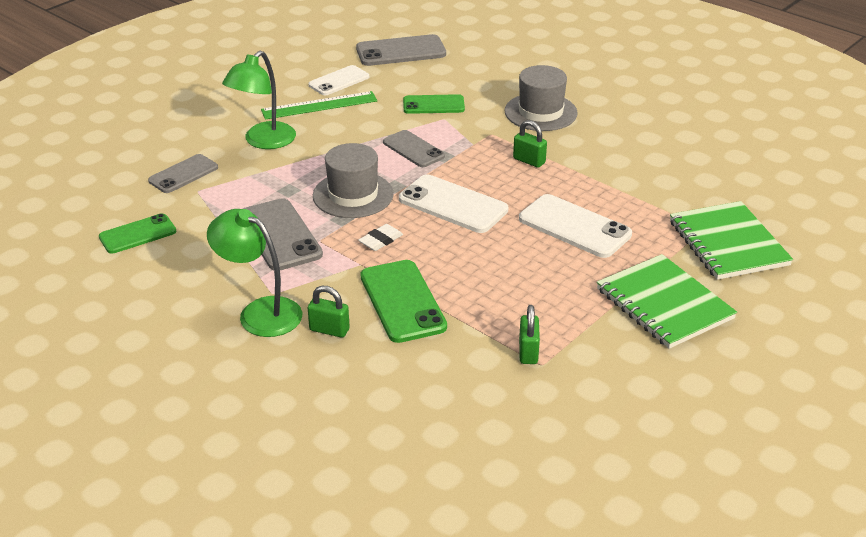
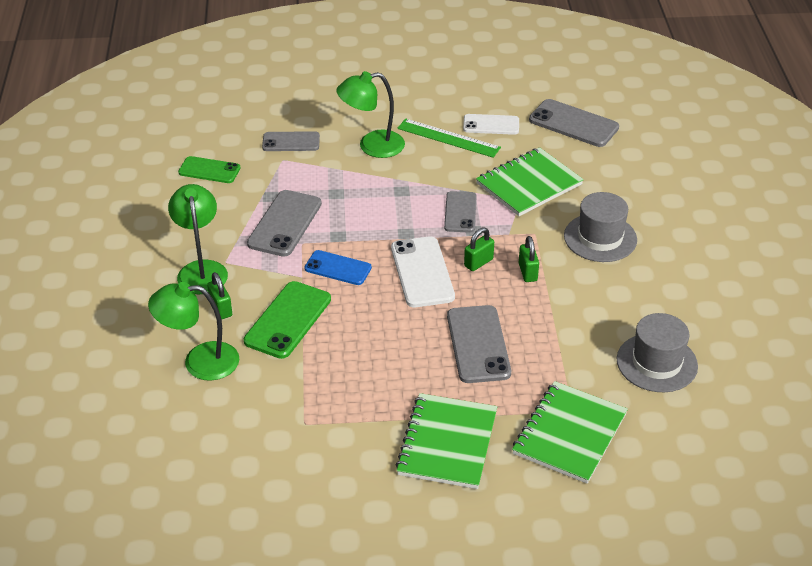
camera: 45 degrees right, 5 degrees up
(353, 195) = (369, 223): grey hat -> grey hat (657, 363)
(378, 380) = (199, 361): none -> green lamp
(381, 240) = (338, 268): white eraser -> blue phone
(433, 105) = (529, 184): green phone -> green notebook
(528, 352) = (309, 409): green padlock -> green padlock (478, 262)
(574, 227) = (478, 344): white phone -> grey phone

